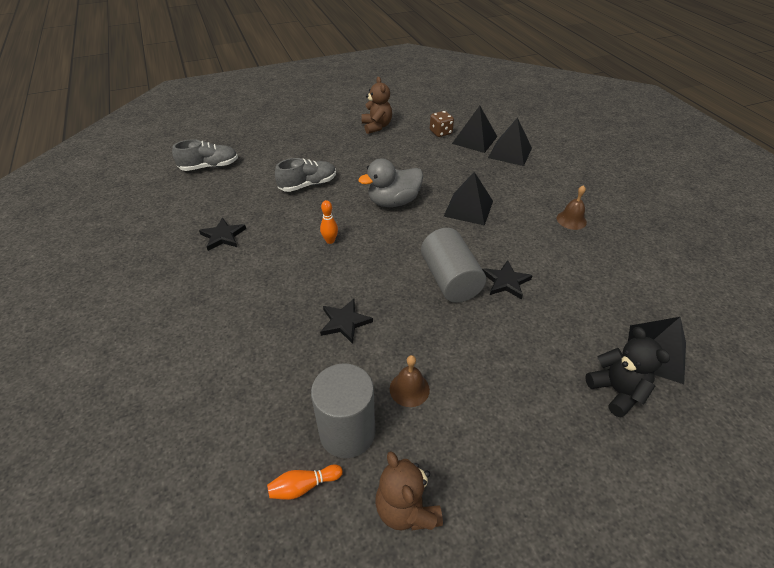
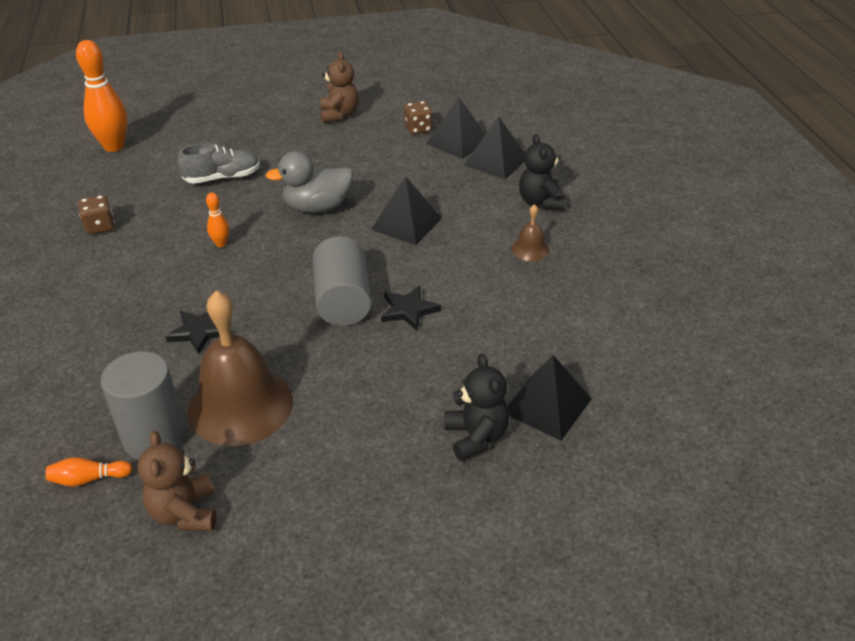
camera: 10 degrees right, 5 degrees down
(209, 166) = (114, 146): grey shoe -> orange bowling pin
(223, 236) = (100, 226): black star -> brown dice
(409, 389) = (240, 406): brown bell -> brown bell, size x2.26
(559, 181) = (541, 202): none -> black teddy bear

